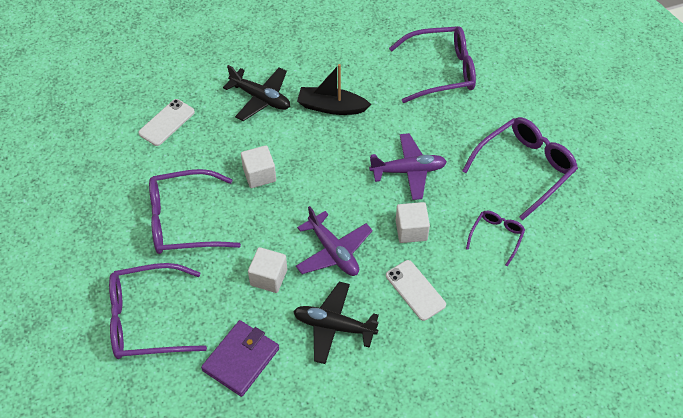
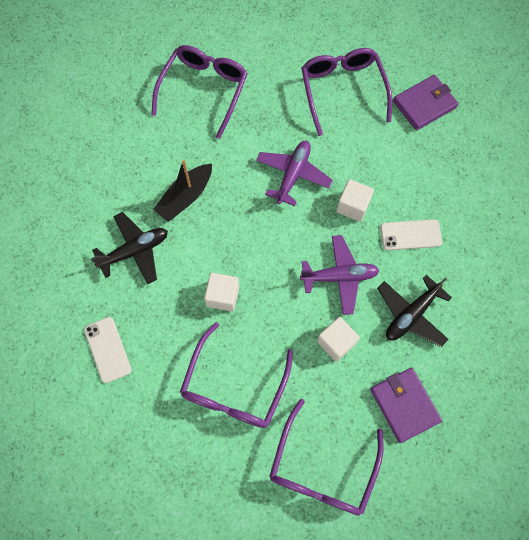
camera: 60 degrees left, 15 degrees up
(496, 237) = (394, 149): purple glasses -> none
(565, 240) = (424, 104): none -> purple wallet

